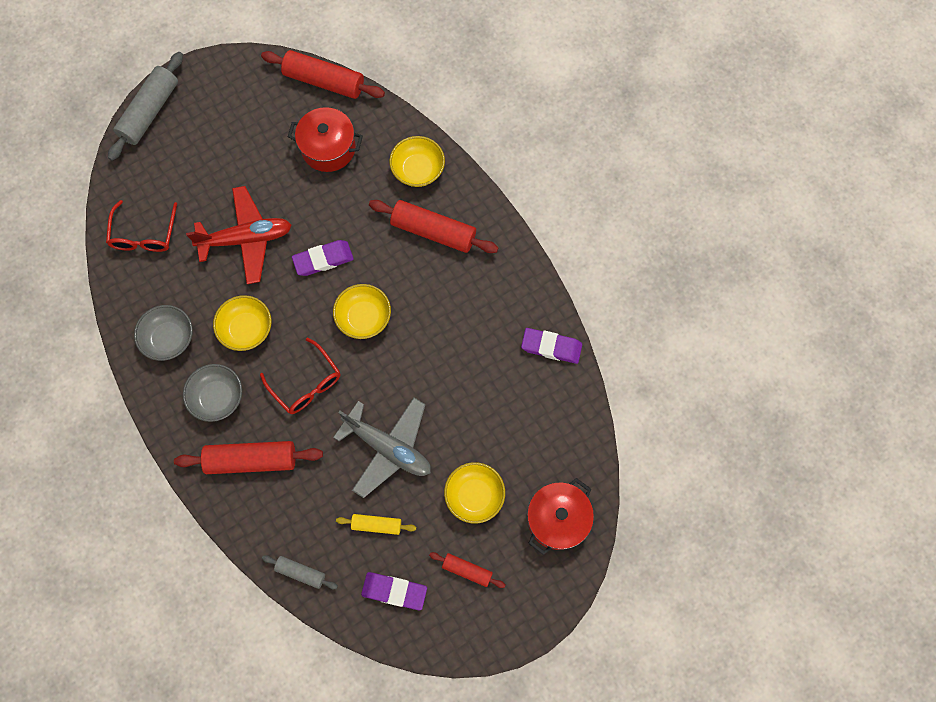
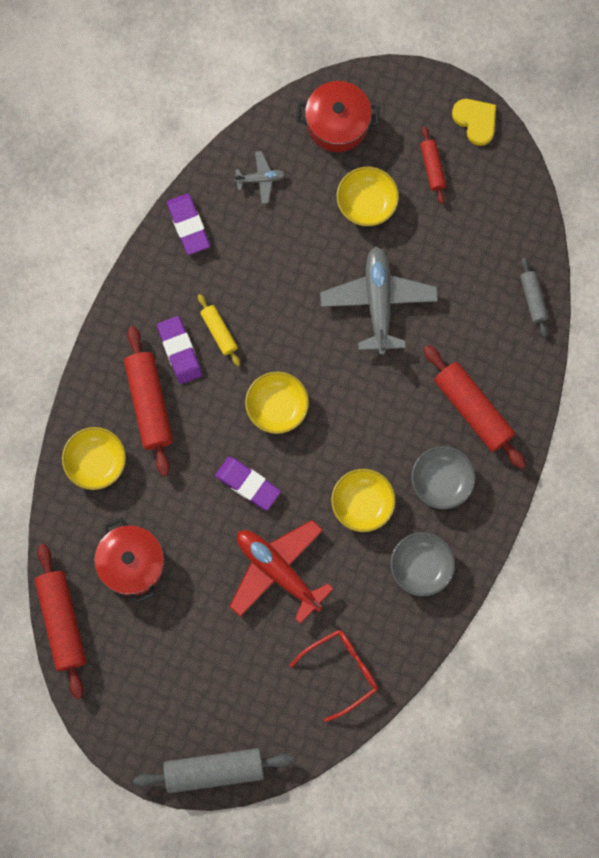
camera: 125 degrees left, 5 degrees up
(306, 383) = (373, 413): red glasses -> none
(376, 525) = (449, 265): yellow rolling pin -> yellow rolling pin (219, 332)
(394, 591) = (491, 213): purple eraser -> purple eraser (179, 351)
(482, 636) = (475, 121): none -> yellow heart
(551, 426) = (260, 179): none -> grey plane

